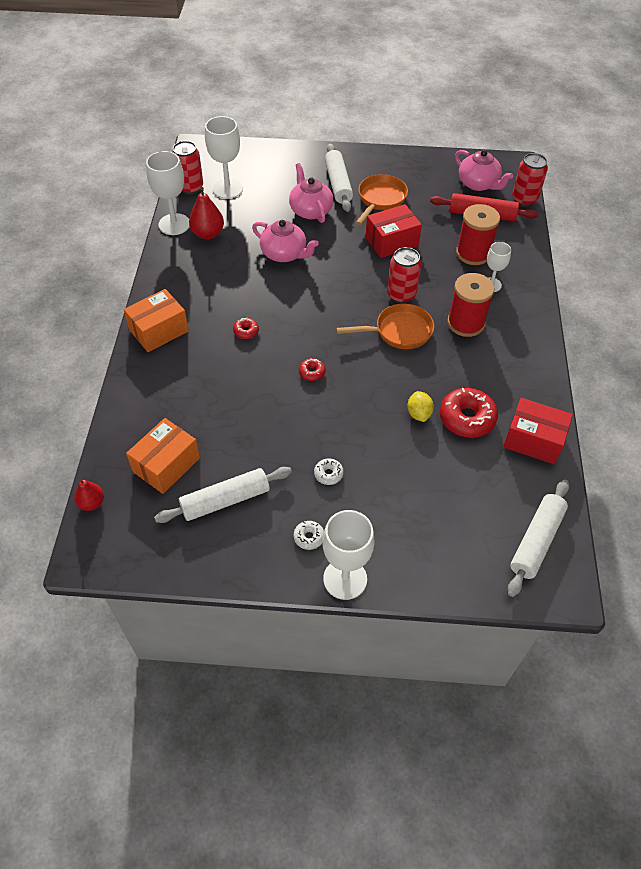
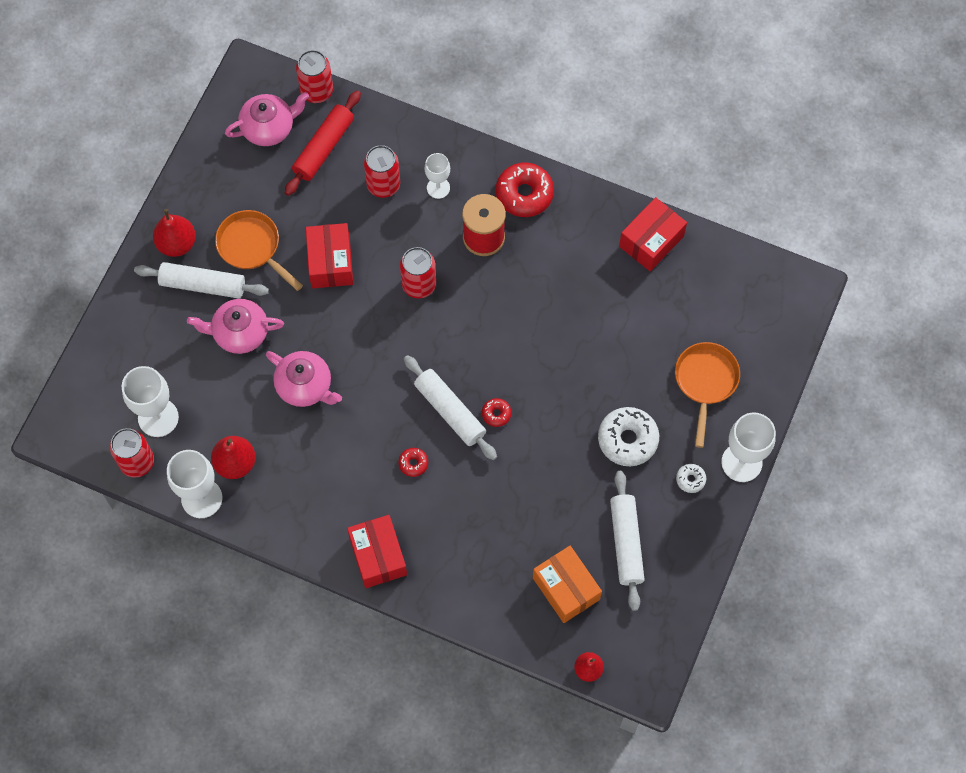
camera: 70 degrees left, 15 degrees up
(159, 330) = (378, 556): orange box -> red box
(284, 254) = (305, 386): pink teapot -> pink teapot turned 75 degrees clockwise
(328, 474) = (627, 439): white donut -> white donut, size x2.05
(362, 164) = (177, 243): none -> red pear
(399, 331) = (471, 308): orange pan -> orange pan (705, 382)
(419, 414) = (585, 331): yellow lemon -> none
(467, 418) = (606, 289): red donut -> red donut (524, 194)
(473, 253) = (383, 185): red spool -> red can
(536, 541) = (755, 289): white rolling pin -> white rolling pin (450, 411)

